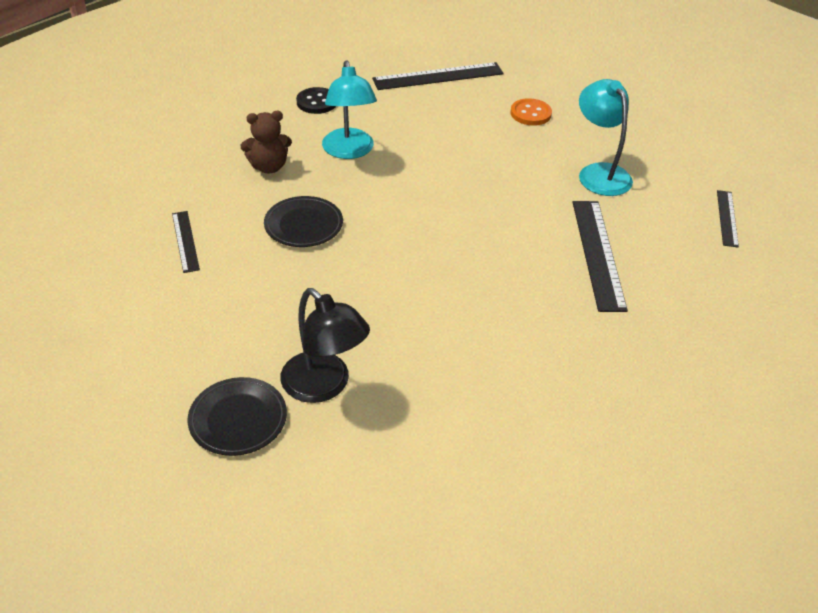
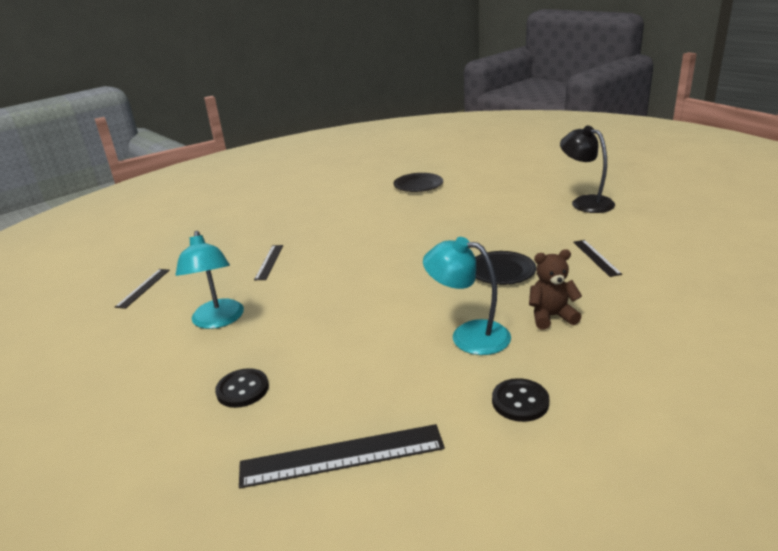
camera: 170 degrees left, 15 degrees down
(238, 419) = (514, 190): black plate -> black plate (418, 185)
(324, 386) = (469, 201): black lamp -> black lamp (585, 202)
(349, 151) = (468, 335): turquoise lamp -> turquoise lamp turned 60 degrees counterclockwise
(530, 114) = (242, 389): orange button -> black button
(598, 253) = (269, 262): black ruler -> black ruler, size x0.56

